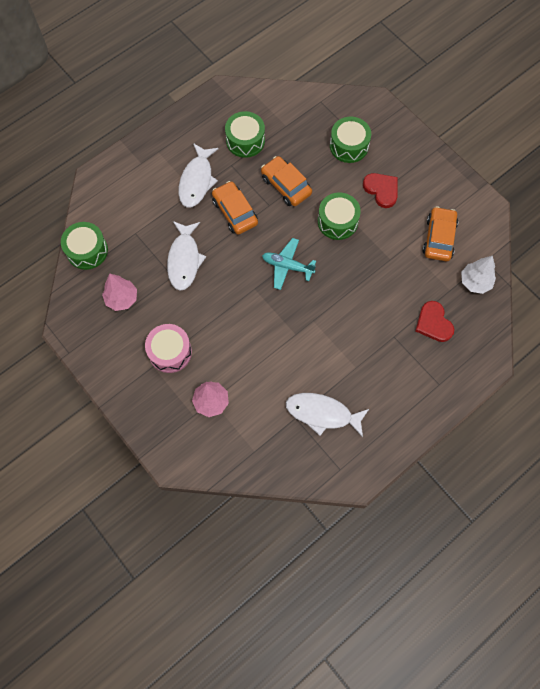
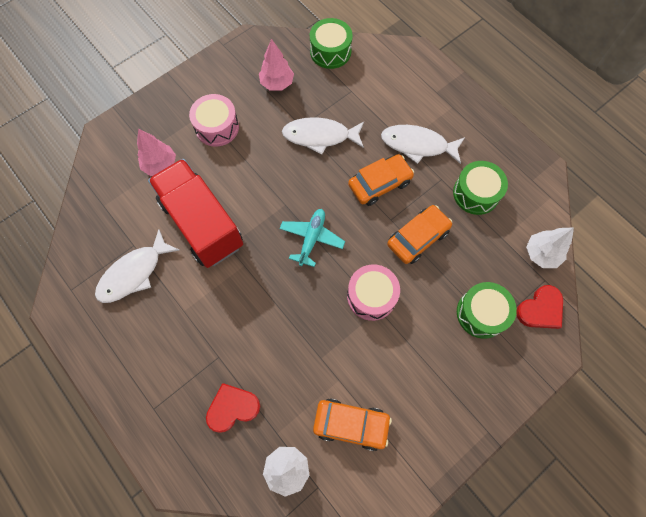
camera: 90 degrees right, 0 degrees up
(273, 358) = (202, 223): none -> red truck
(299, 101) = (541, 254): none -> white tree
(322, 413) = (134, 273): white fish -> white fish turned 150 degrees counterclockwise
(337, 221) = (371, 296): green drum -> pink drum
(381, 190) = (419, 352): red heart -> red heart (541, 309)

